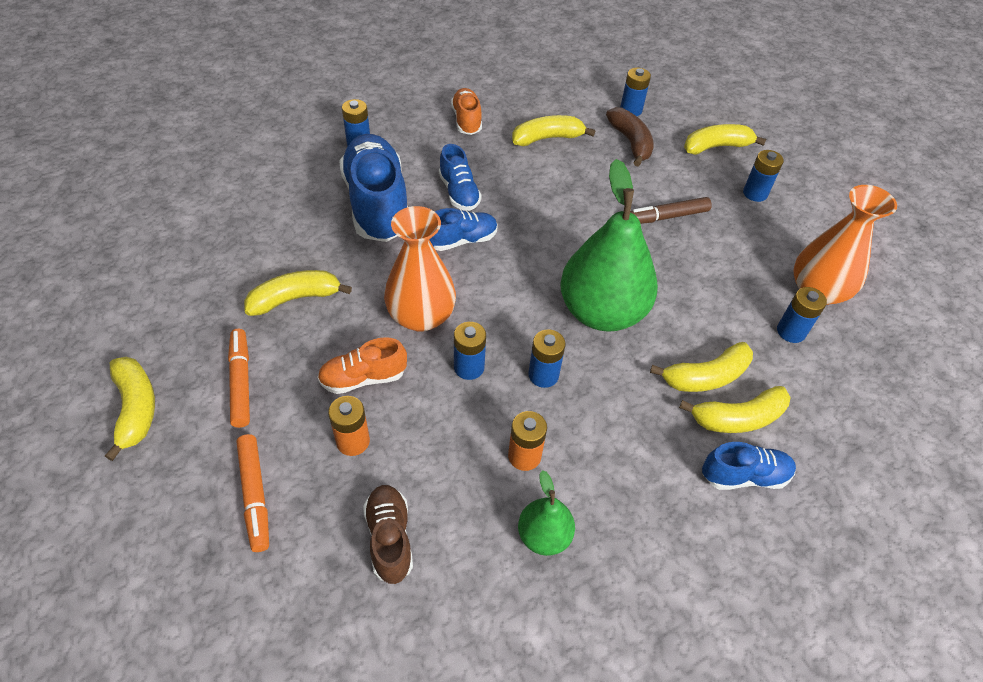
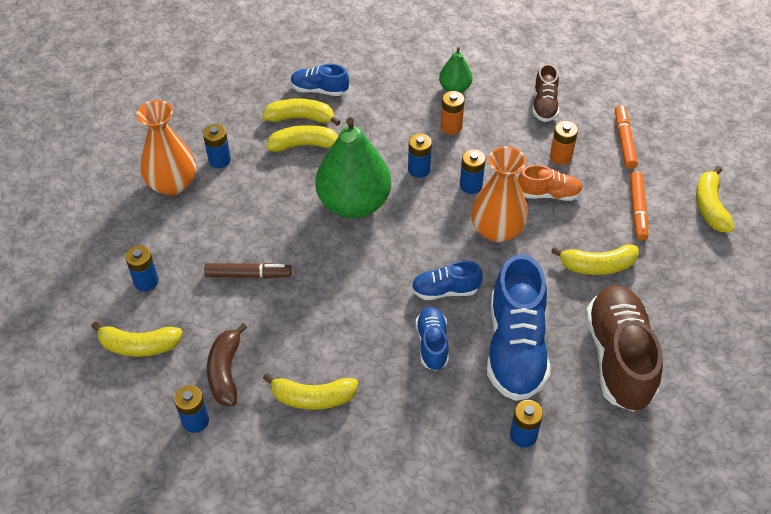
camera: 160 degrees left, 0 degrees up
(271, 214) = (618, 357): none -> brown shoe
(466, 120) = (393, 446): orange shoe -> none

